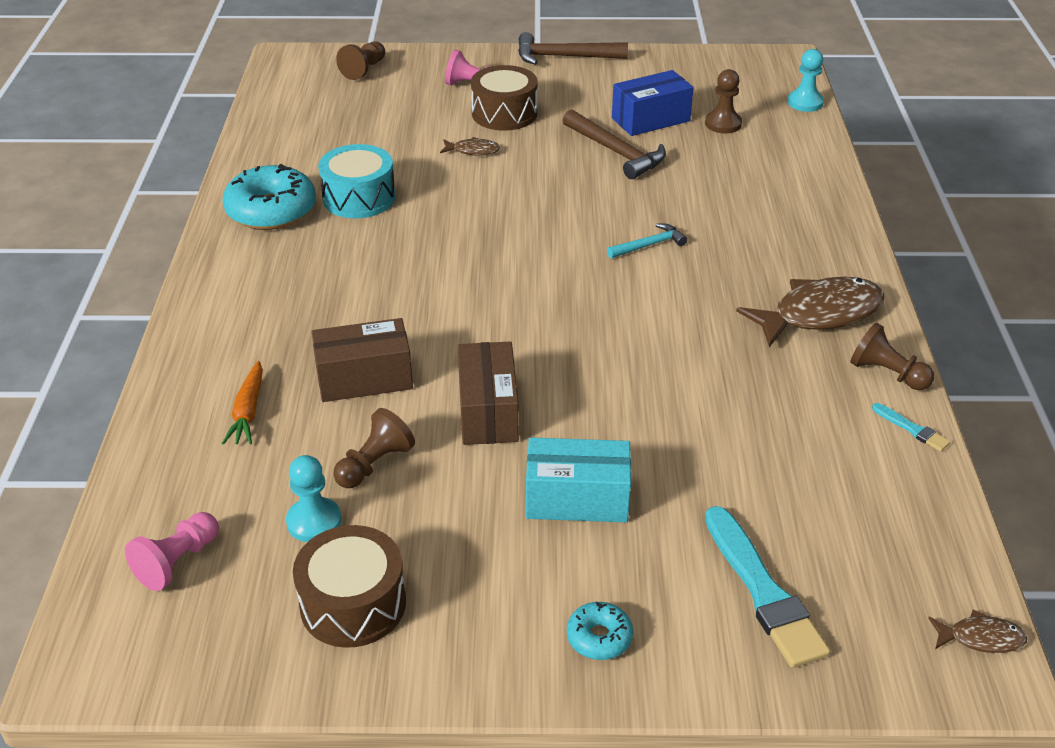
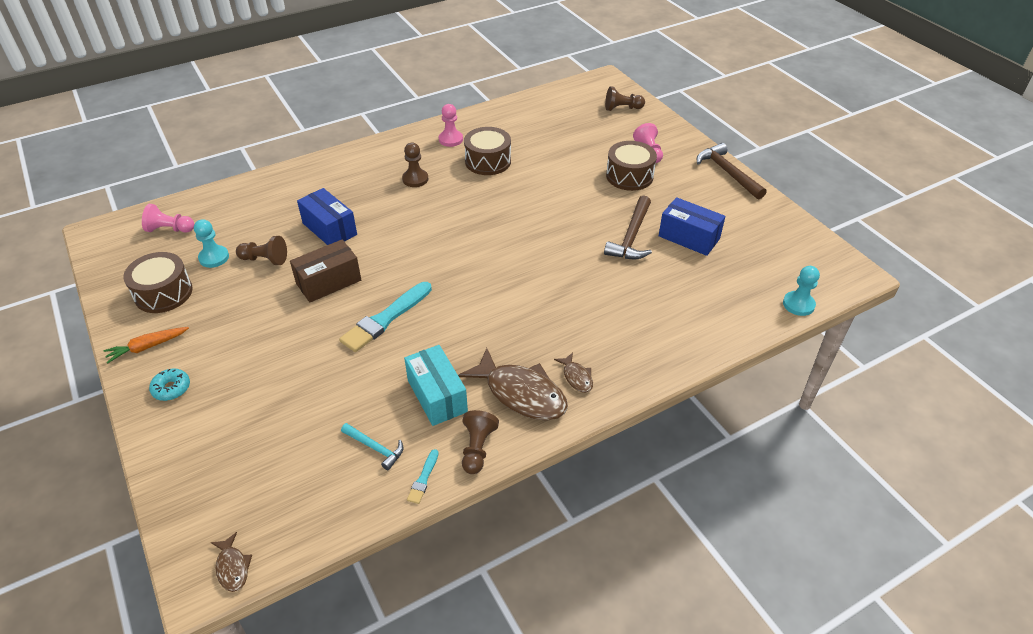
camera: 60 degrees right, 5 degrees up
(248, 411) = (282, 204): orange carrot -> orange carrot (147, 347)
(271, 210) = (451, 139): turquoise donut -> pink pawn
(359, 198) = (488, 161): turquoise drum -> brown drum
(364, 379) = (329, 229): brown box -> blue box
(473, 151) = (575, 180): brown fish -> brown fish (576, 377)
(577, 499) = (274, 342): turquoise box -> turquoise box (437, 396)
(649, 245) = (536, 288): turquoise hammer -> turquoise hammer (375, 448)
(723, 124) = (720, 272): brown pawn -> brown pawn (415, 179)
(763, 591) = (232, 446): turquoise brush -> turquoise brush (385, 319)

